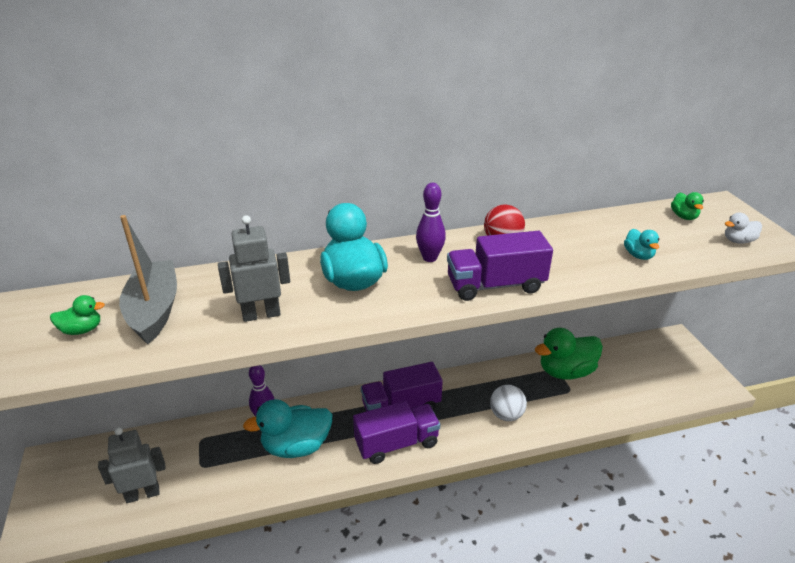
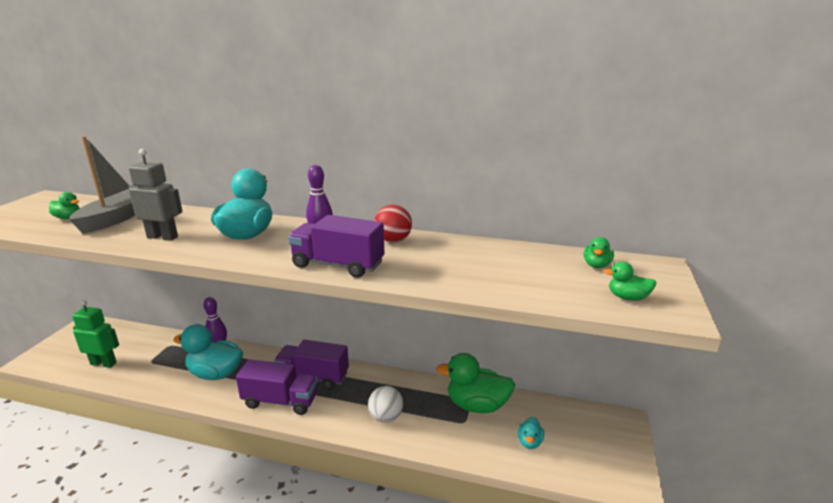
camera: 30 degrees right, 10 degrees down
(143, 494) = (103, 363): grey robot -> green robot
(638, 255) = (497, 280): turquoise duck -> turquoise duck (529, 442)
(738, 241) = (627, 297): white duck -> green duck

